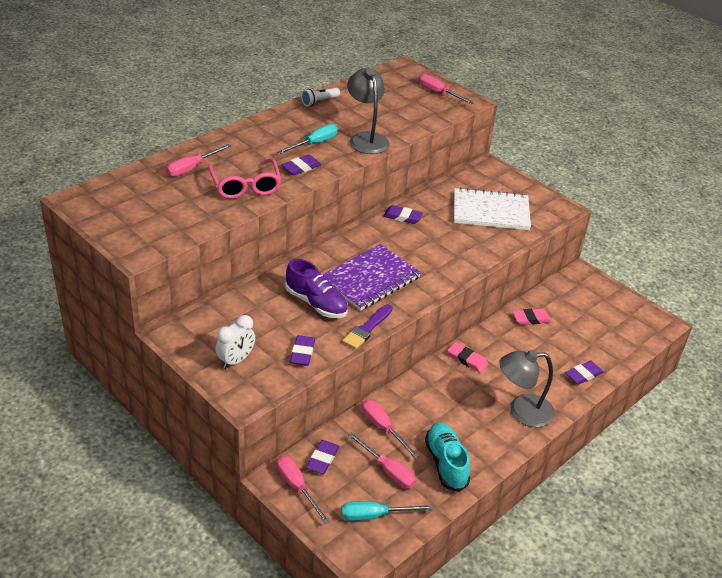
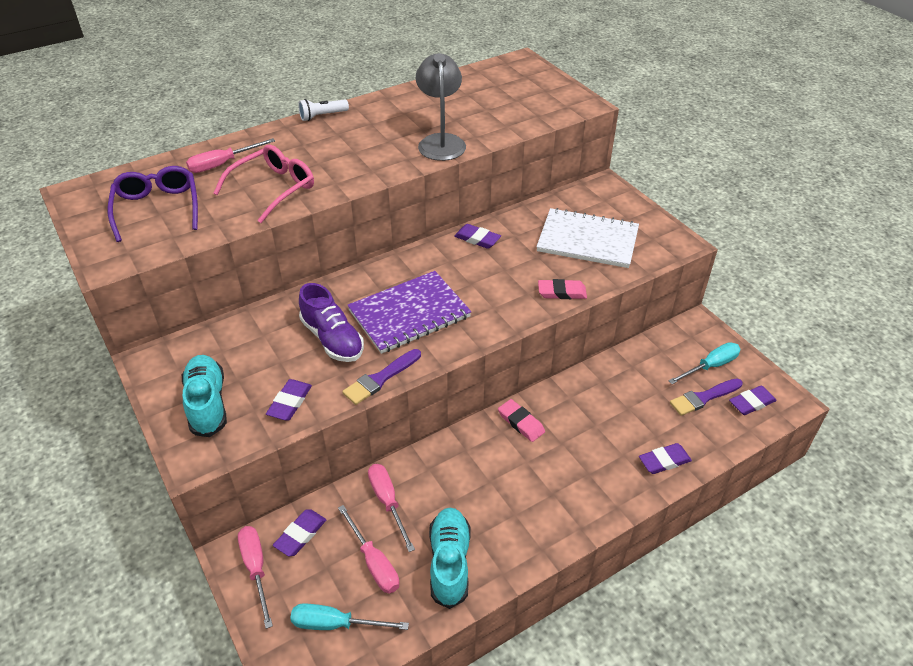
camera: 15 degrees right, 5 degrees up
(155, 208) = (157, 209): none -> purple glasses
(236, 360) = (207, 404): white clock -> turquoise shoe
(245, 186) = (273, 189): pink glasses -> pink glasses turned 135 degrees counterclockwise
(301, 167) = (348, 171): purple eraser -> purple eraser (751, 402)
(314, 143) = (376, 144): turquoise screwdriver -> turquoise screwdriver (710, 366)
(319, 102) = (404, 95): white flashlight -> white flashlight (322, 116)
(438, 93) = (550, 92): pink screwdriver -> none
(522, 411) = (569, 502): grey lamp -> none
(531, 319) = (617, 377): pink eraser -> pink eraser (562, 292)
(600, 327) = (703, 398): none -> purple brush

